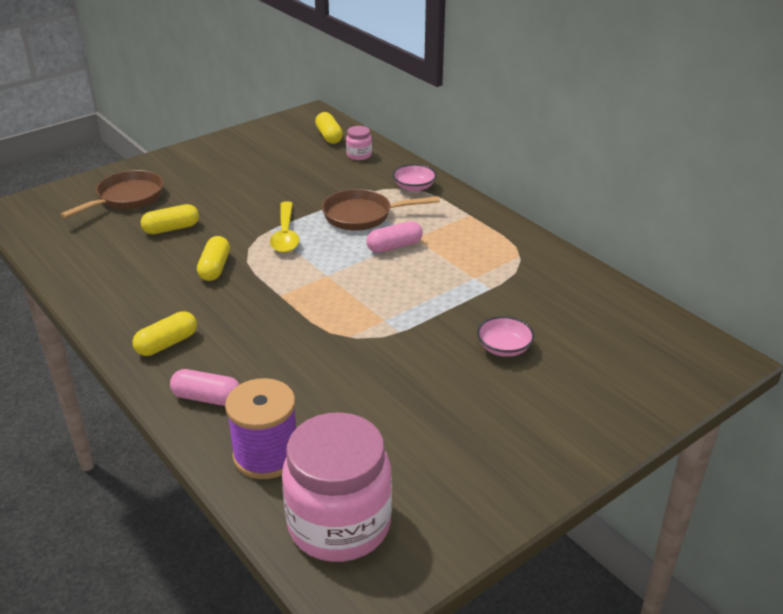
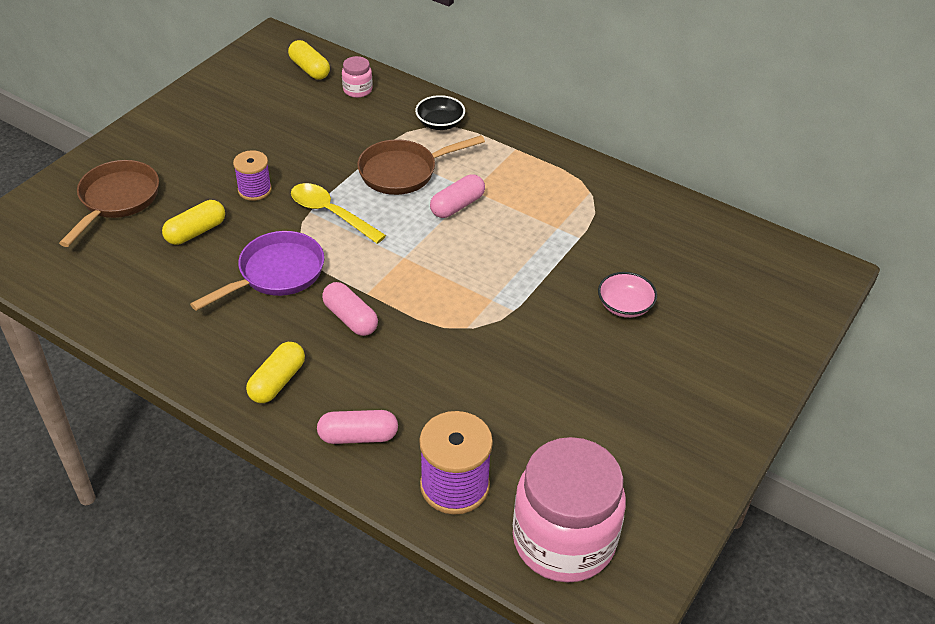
camera: 20 degrees left, 10 degrees up
(215, 268) = (276, 274): yellow capsule -> purple pan
(235, 208) = (254, 190): none -> purple spool
(255, 310) = (350, 318): none -> pink capsule
(285, 234) = (331, 213): yellow spoon -> yellow spoon turned 150 degrees clockwise
(414, 187) = (440, 123): pink bowl -> black bowl

